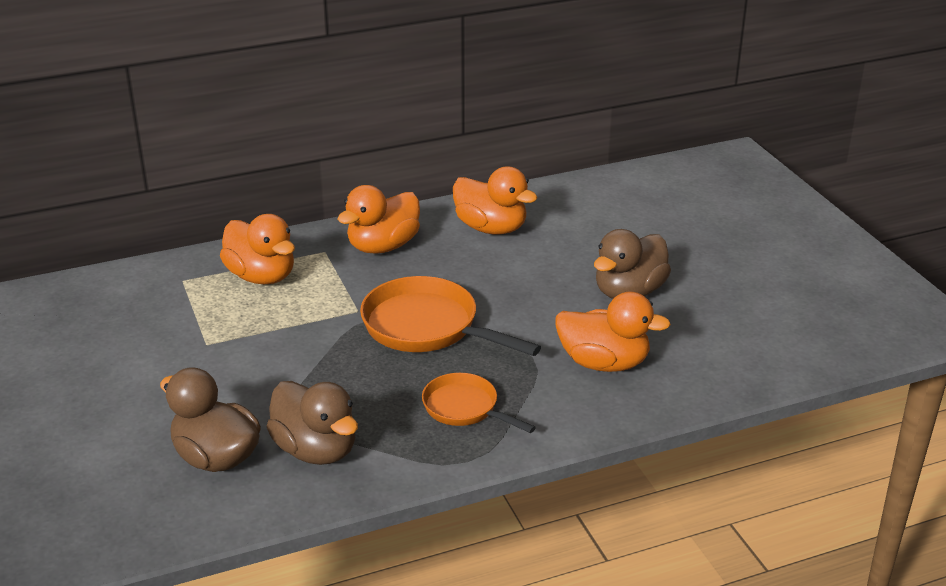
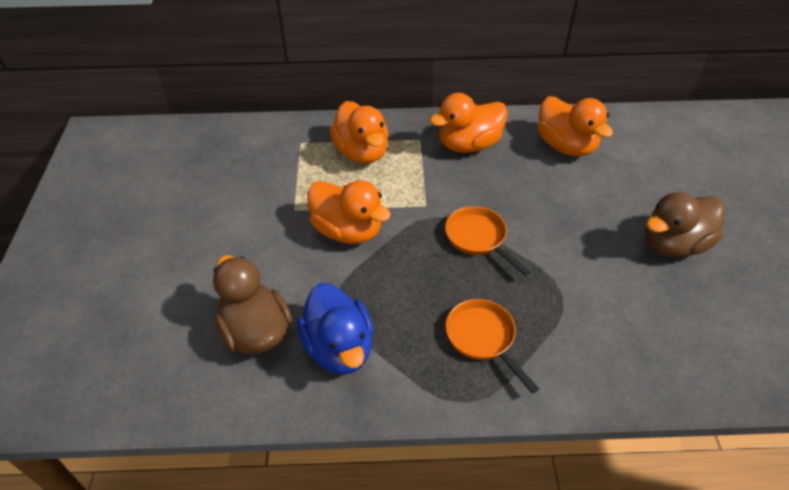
camera: 20 degrees right, 15 degrees up
(316, 450) = (339, 348): brown duck -> blue duck
(427, 328) = (478, 238): orange pan -> orange pan, size x0.60
(604, 363) = (628, 321): orange duck -> orange duck (348, 231)

